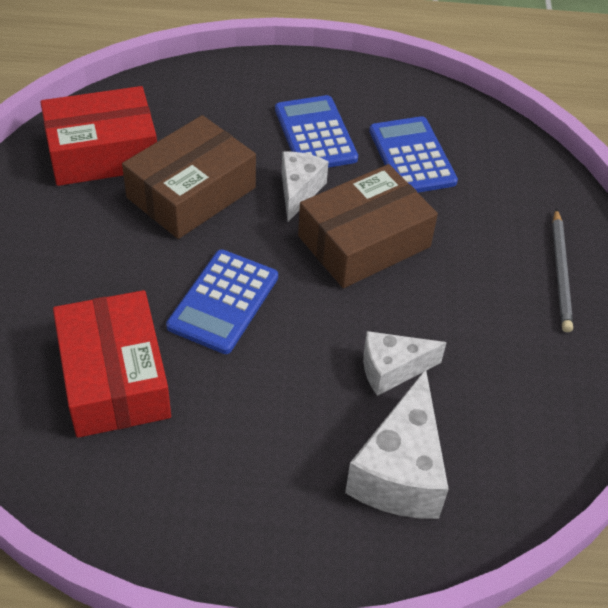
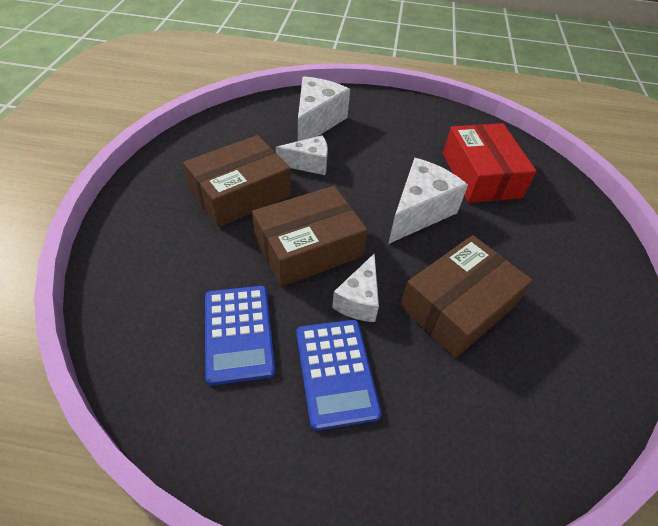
camera: 175 degrees left, 0 degrees up
(102, 152) = (557, 362): red box -> none
(223, 302) = (419, 212): blue calculator -> white cheese
(473, 307) = (240, 193): none -> brown box
(560, 272) = (160, 211): grey pencil -> none

